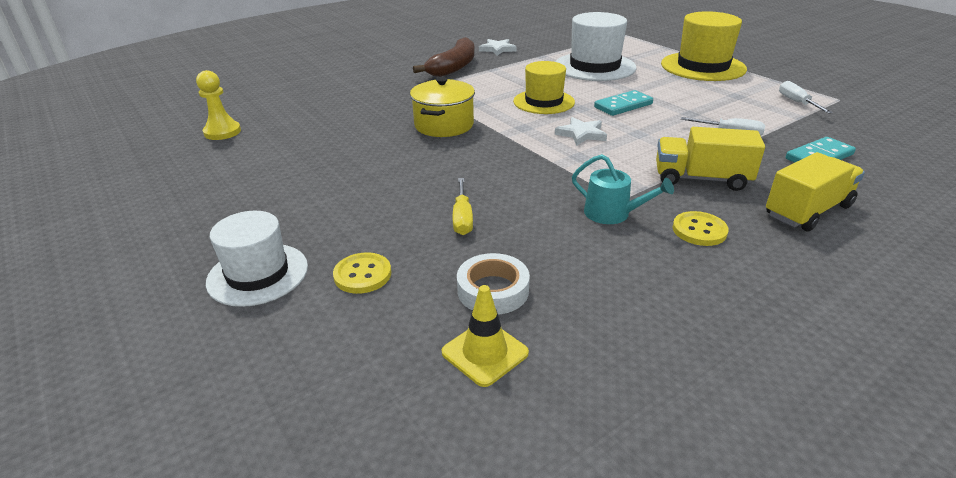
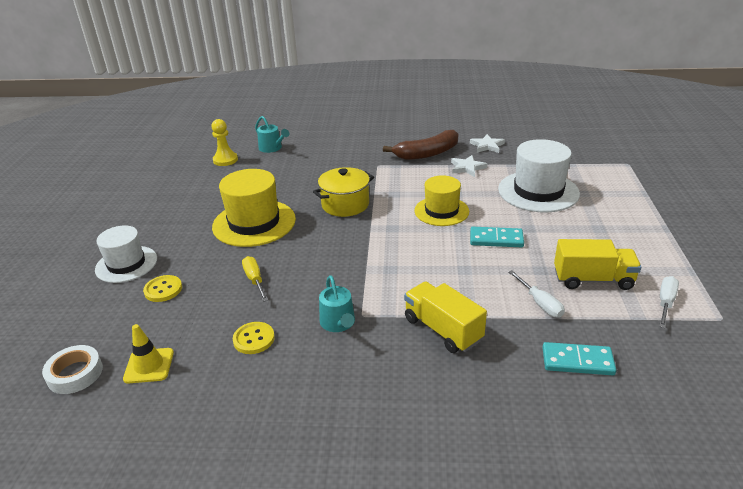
camera: 40 degrees right, 0 degrees up
(269, 106) = (272, 148): none -> turquoise watering can
(462, 218) = (255, 280): yellow screwdriver -> yellow screwdriver turned 120 degrees clockwise
(493, 290) = (202, 334): white tape -> white tape (75, 373)
(581, 134) = (422, 251): white star -> white star (467, 168)
(699, 230) = (370, 365): yellow button -> yellow button (254, 339)
(703, 67) = (642, 227): yellow hat -> yellow hat (254, 223)
(807, 211) = (474, 397): yellow truck -> yellow truck (593, 279)

